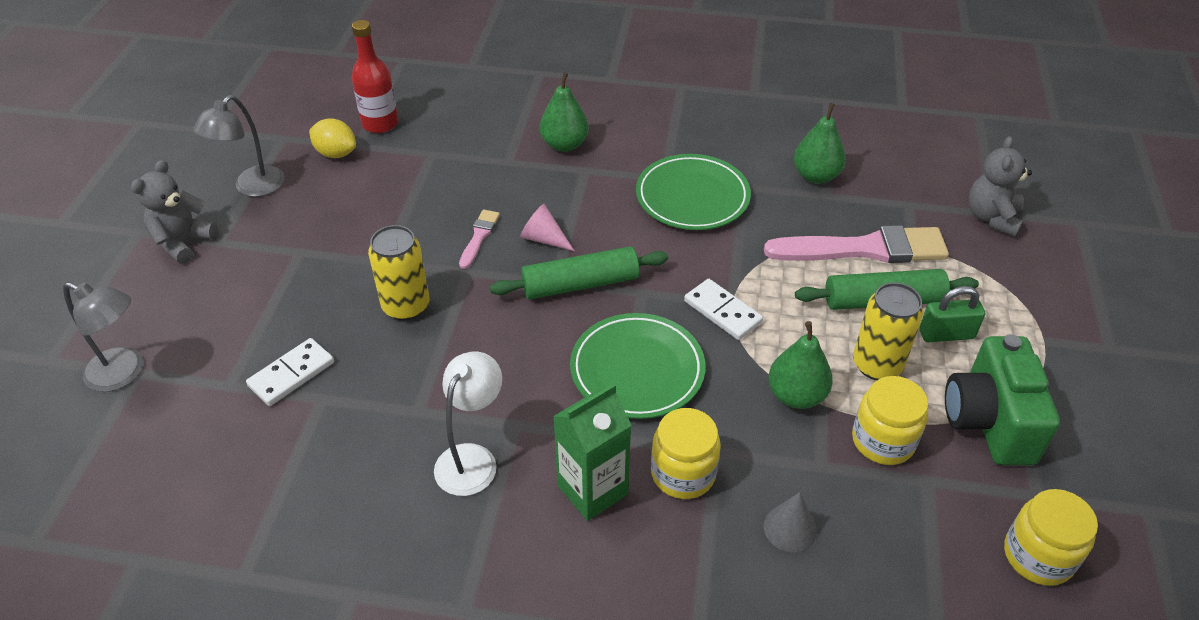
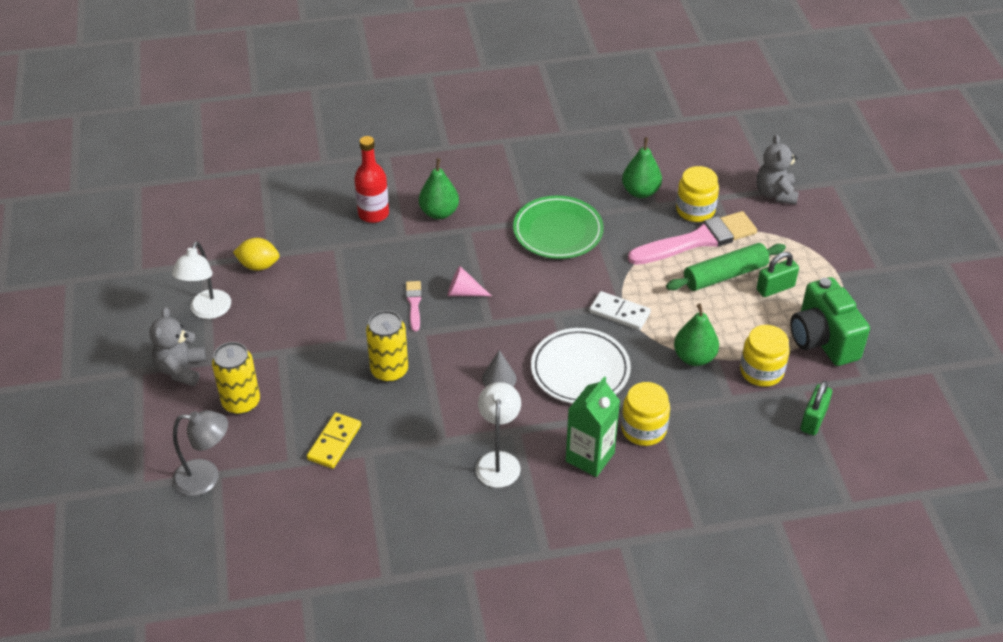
camera: 20 degrees left, 0 degrees up
(252, 187) = (207, 311): grey lamp -> white lamp
(291, 374) = (334, 442): white domino -> yellow domino
(380, 123) = (279, 231): red bottle -> red bottle (373, 214)
(580, 284) = (509, 320): green rolling pin -> none
(637, 370) = (580, 370): green plate -> white plate
(790, 528) = (726, 443): grey cone -> grey cone (499, 378)
(877, 365) = (738, 321): yellow can -> yellow can (241, 402)
(933, 533) = (813, 419): none -> green padlock
(1038, 556) = (879, 415): yellow jar -> yellow jar (695, 210)

